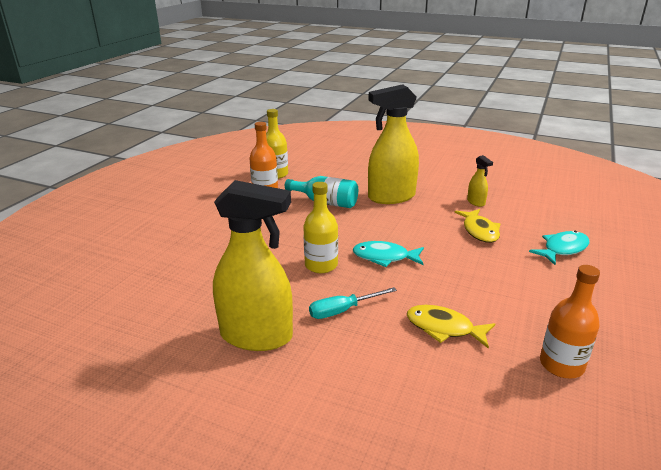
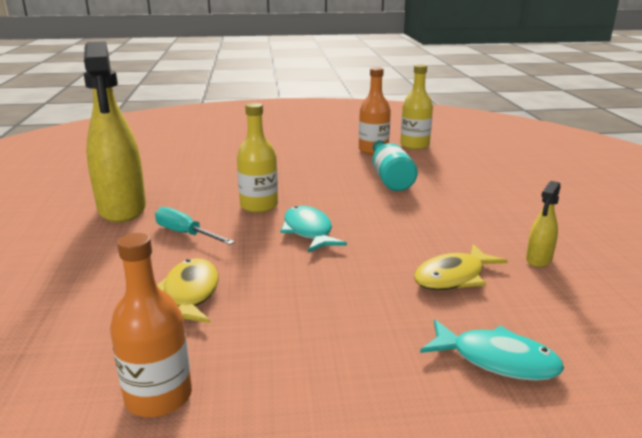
camera: 60 degrees right, 5 degrees down
(391, 197) = (458, 205): yellow spray bottle -> none

